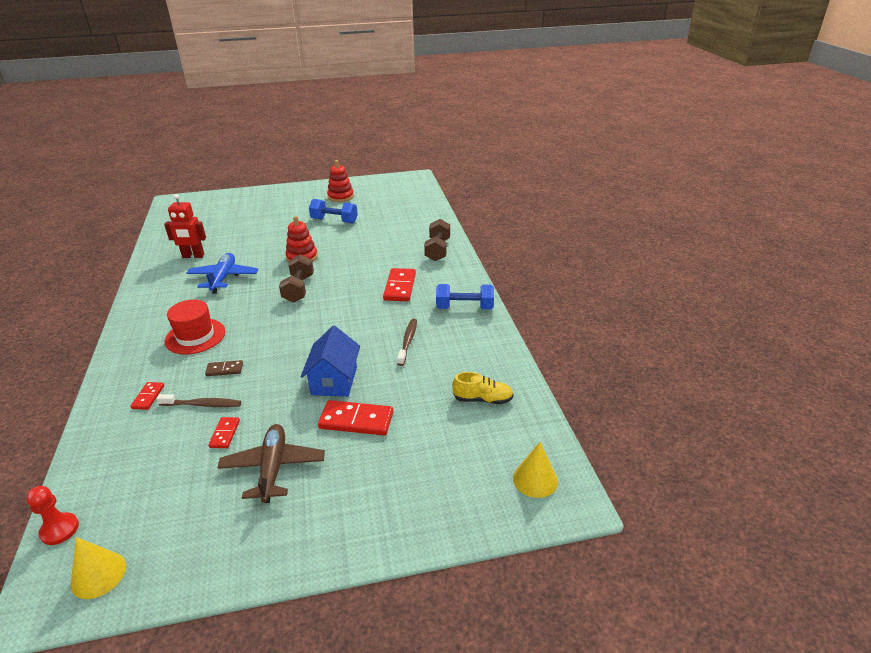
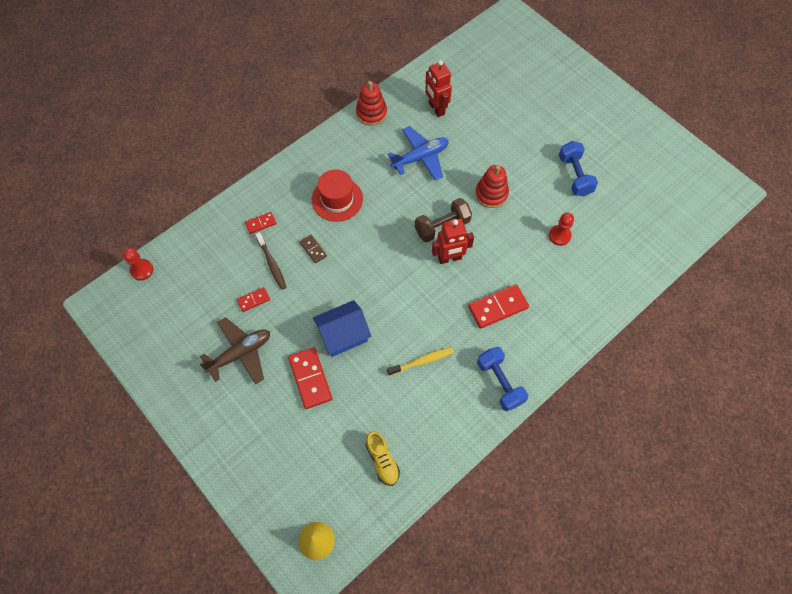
camera: 60 degrees right, 30 degrees up
(98, 575) = (125, 317): yellow cone -> none
(331, 295) = (449, 258): none -> red robot
(340, 197) = (628, 147): red stacking toy -> red stacking toy (371, 113)
(373, 242) = (559, 236): none -> red pawn
(408, 341) = (422, 361): brown toothbrush -> yellow toothbrush
(437, 250) = (585, 304): brown dumbbell -> none

